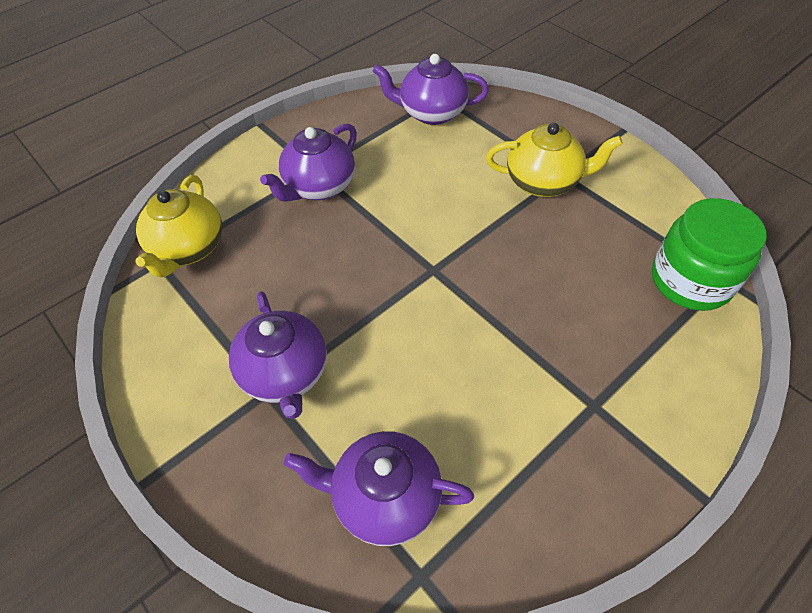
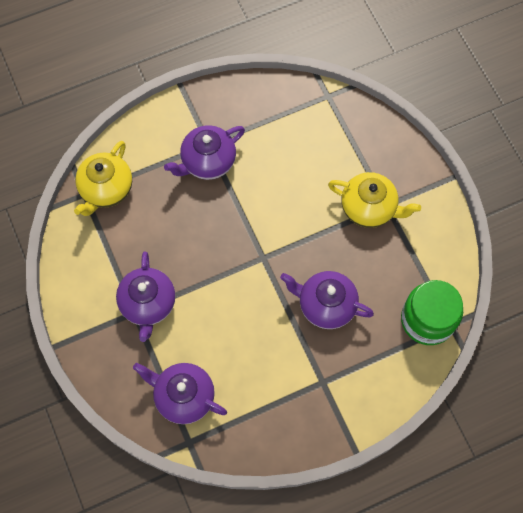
camera: 15 degrees right, 15 degrees up
(431, 113) = (314, 113): purple teapot -> purple teapot (325, 305)

